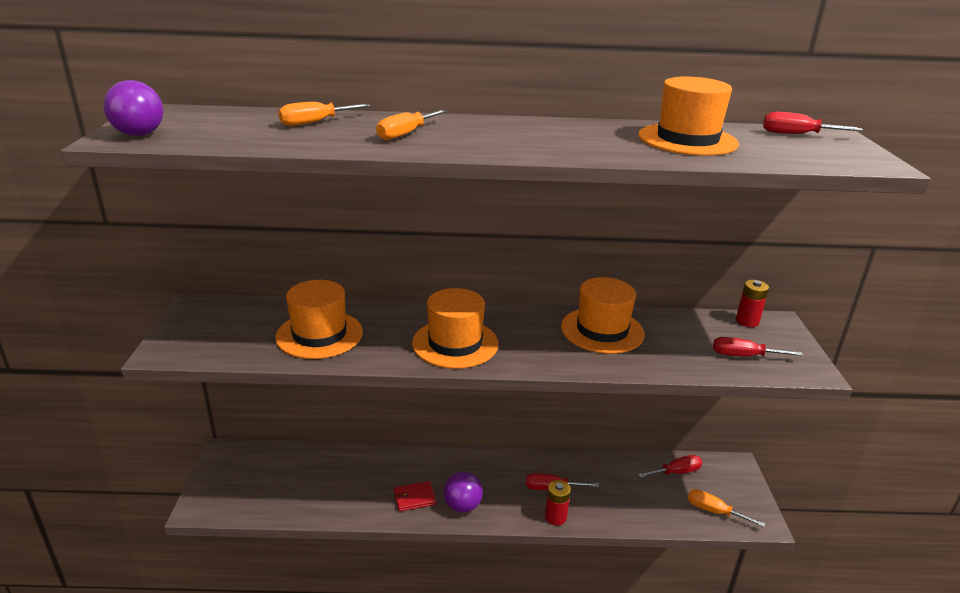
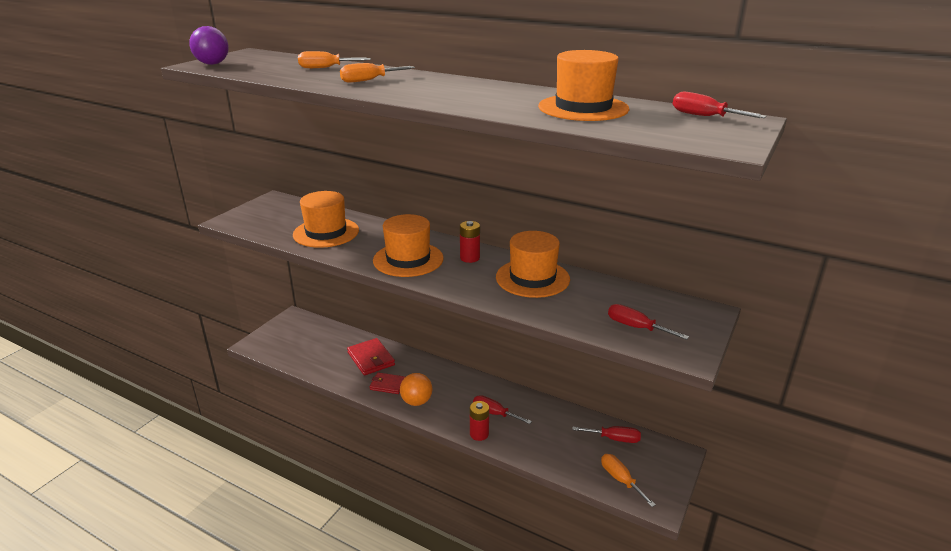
camera: 30 degrees right, 0 degrees up
(369, 473) = (371, 359): none -> red wallet
(462, 506) = (416, 401): purple ball -> orange ball
(747, 321) = (677, 303): red battery -> red battery (470, 258)

